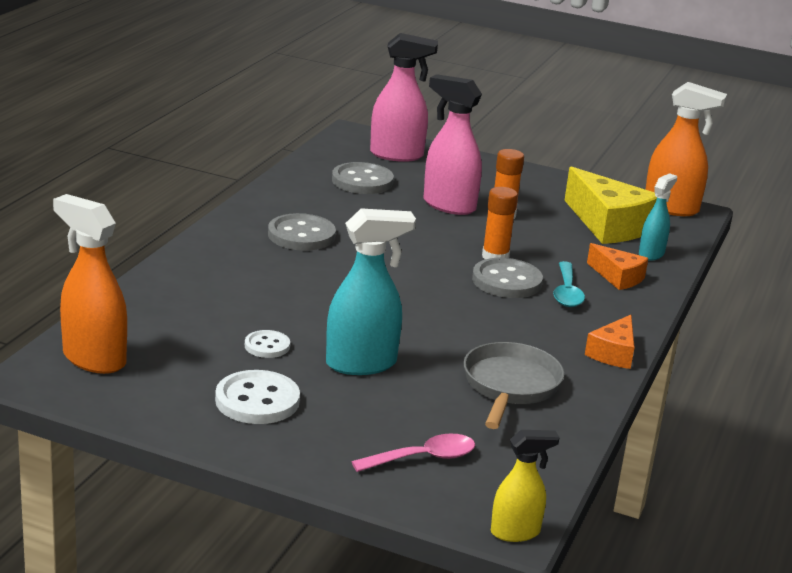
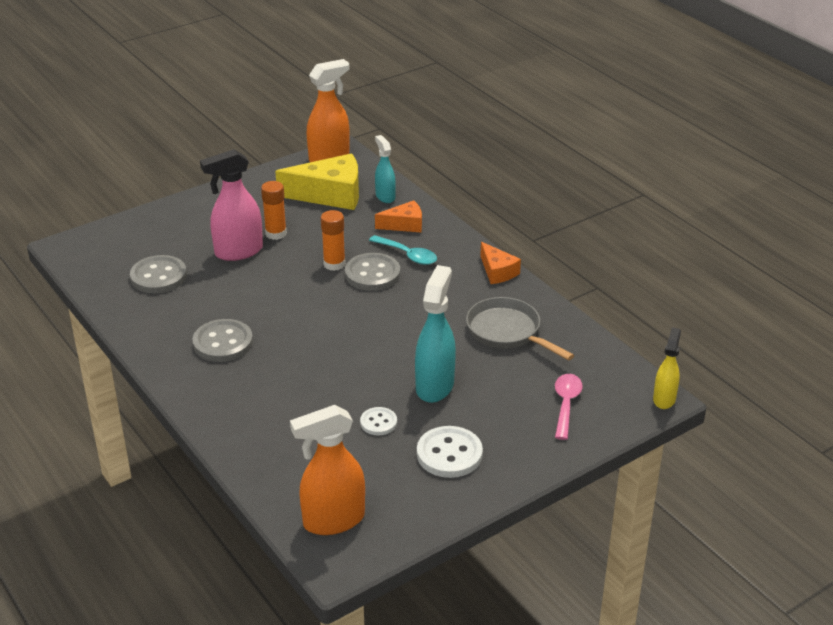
camera: 55 degrees left, 10 degrees up
(397, 155) = (129, 241): pink spray bottle -> none

